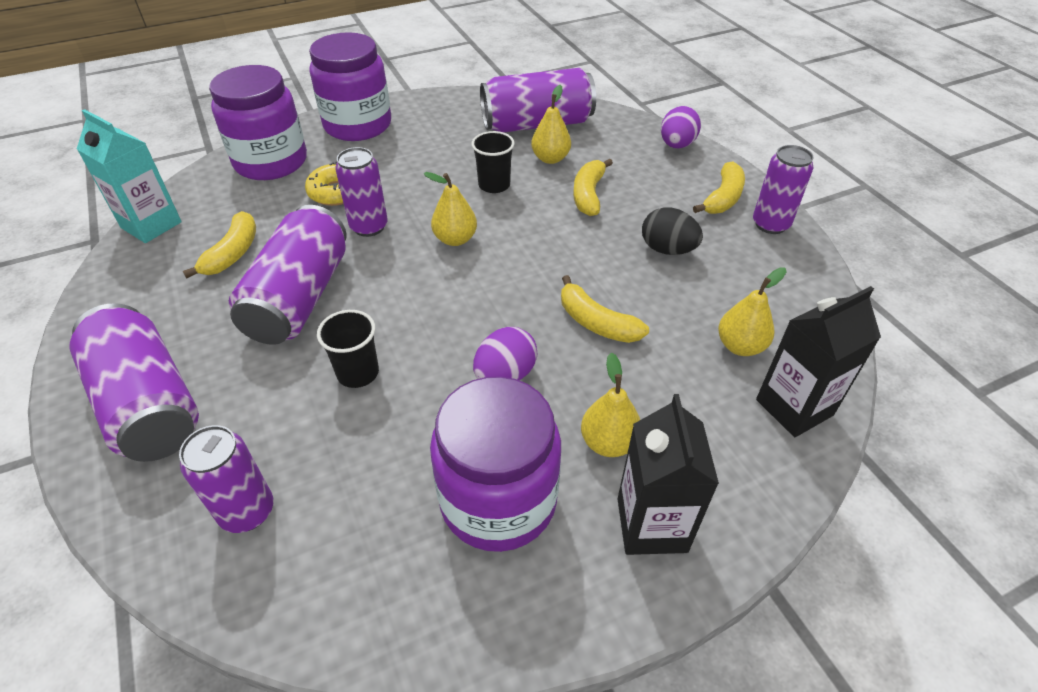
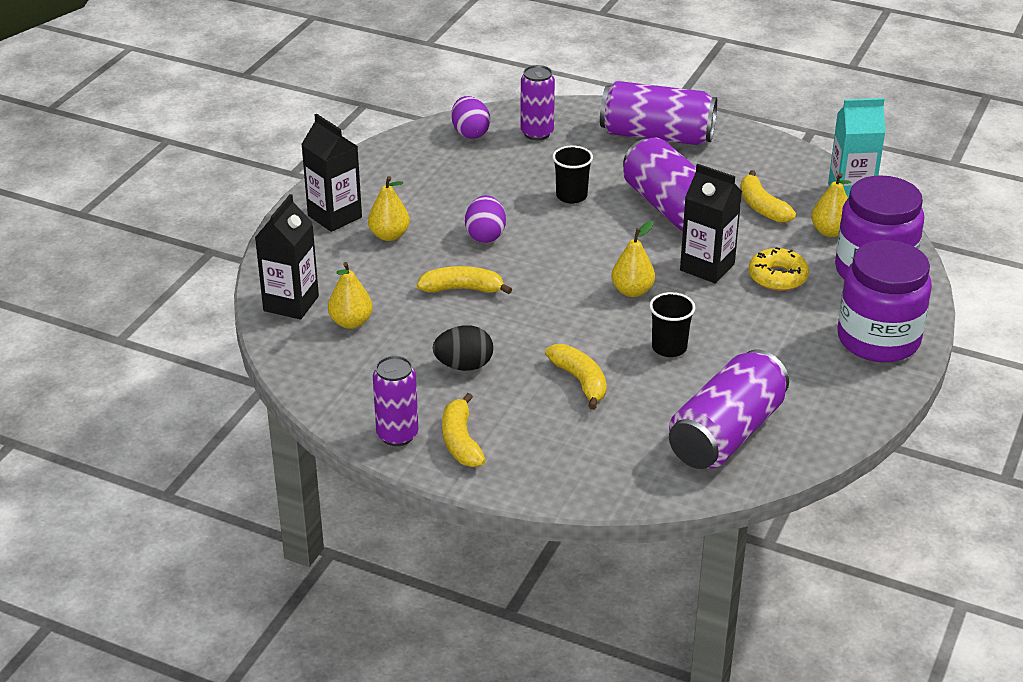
camera: 140 degrees right, 10 degrees down
(369, 227) = (707, 267): purple can -> black carton
(498, 500) = (422, 189): purple jar -> none
(550, 158) = (659, 400): yellow pear -> yellow pear (830, 232)
(676, 145) = (561, 484): purple egg -> purple egg (470, 133)

